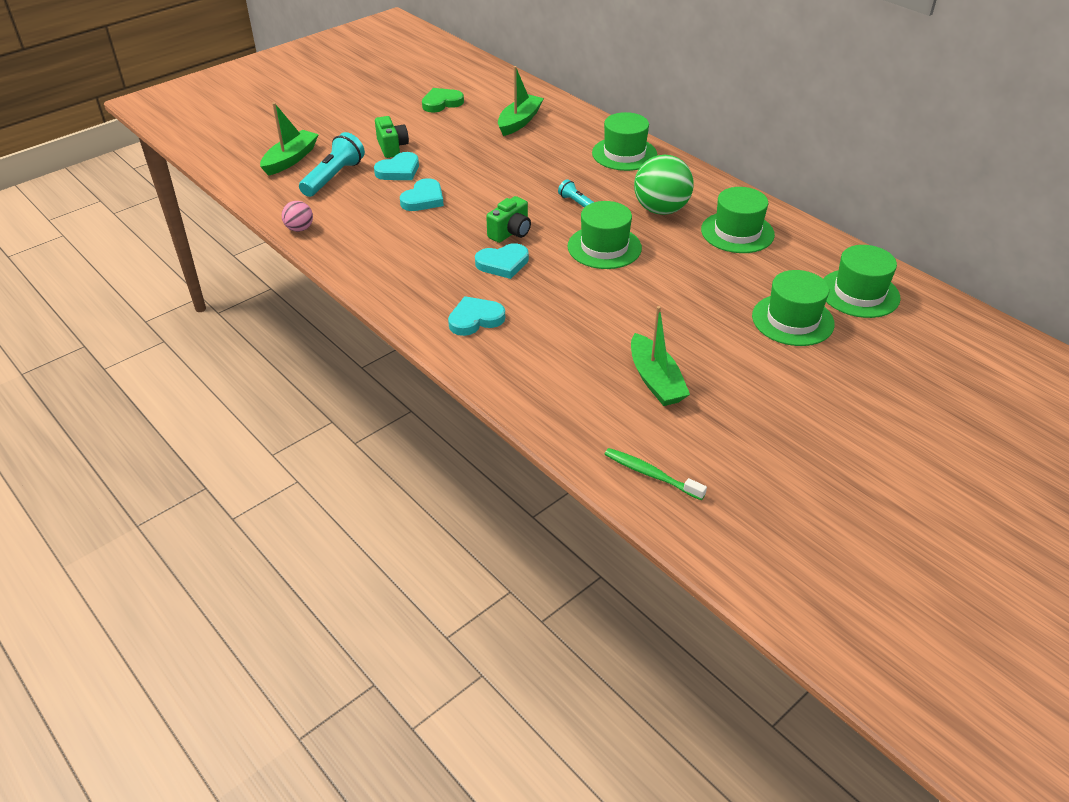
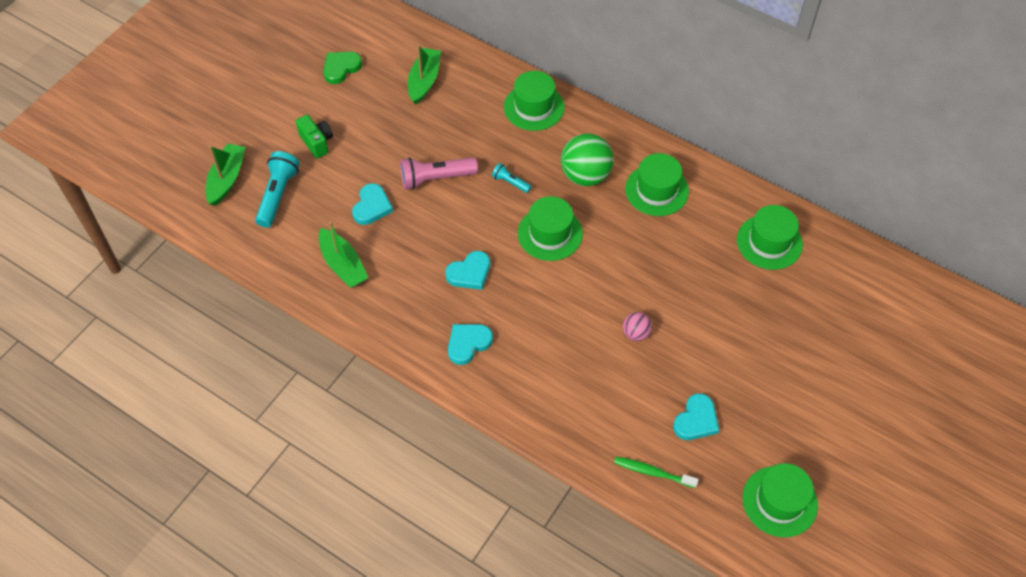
camera: 15 degrees left, 15 degrees up
(299, 229) = (274, 270): pink ball -> pink ball (636, 333)
(399, 170) = (335, 173): turquoise heart -> turquoise heart (696, 420)
(499, 189) = (436, 179): none -> pink flashlight
(510, 233) = (464, 233): green camera -> none
(655, 380) = (632, 376): green boat -> green boat (343, 265)
(792, 320) = (723, 285): green hat -> green hat (779, 501)

